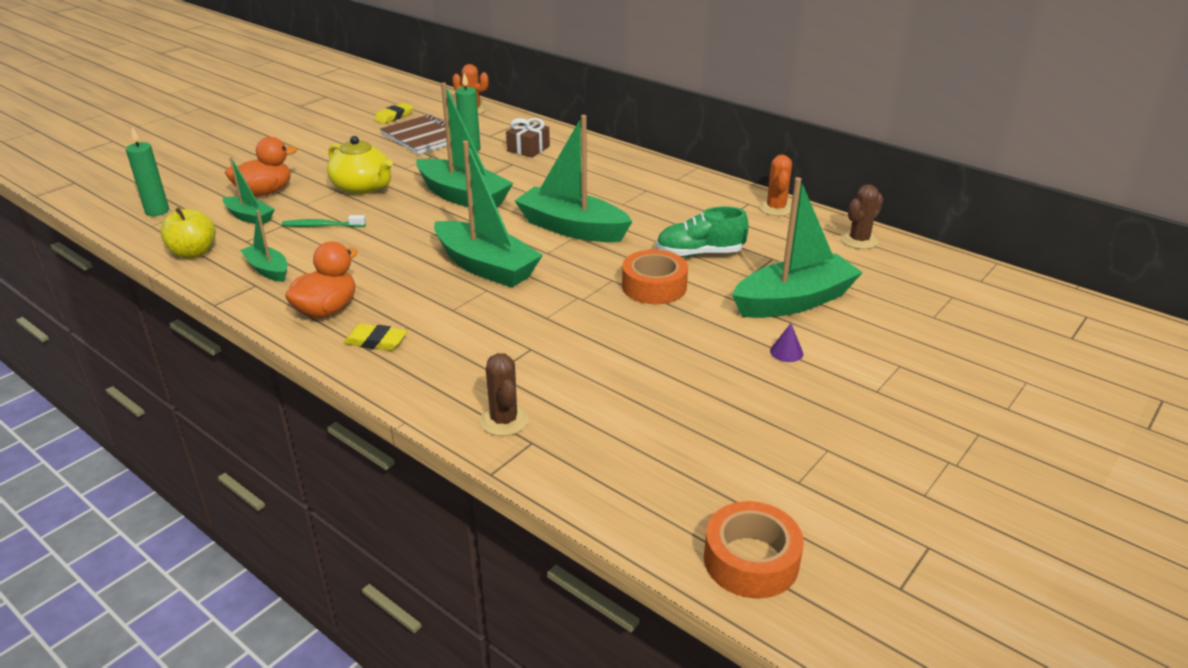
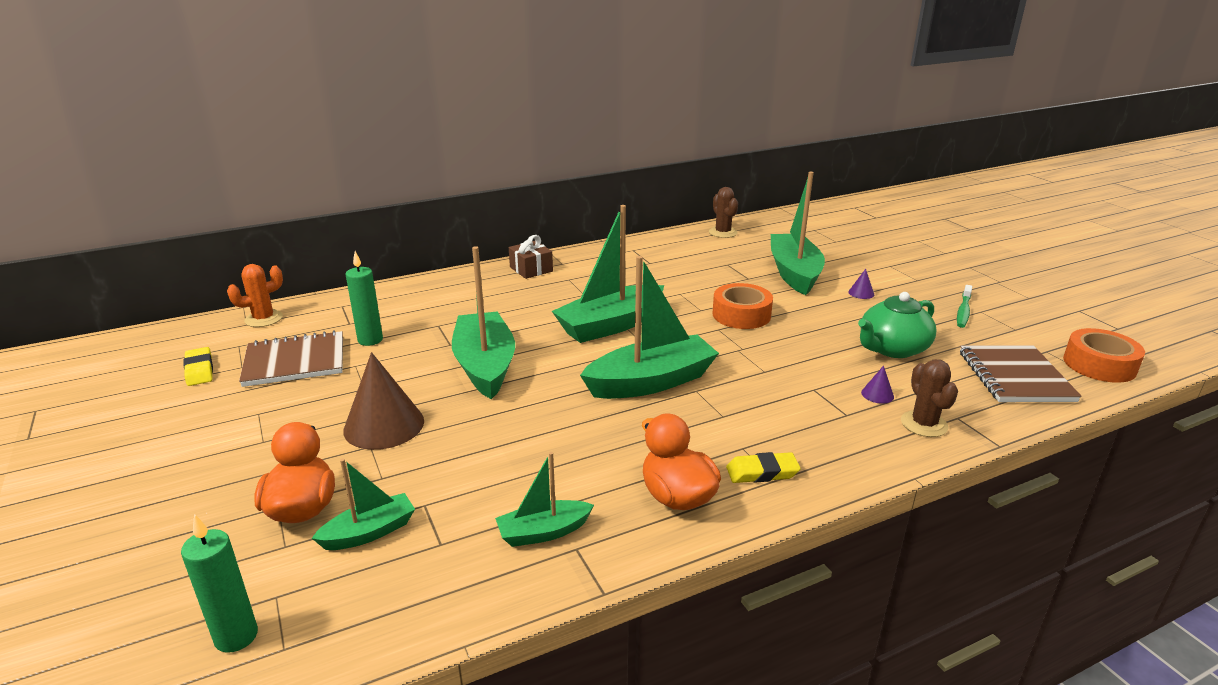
camera: 65 degrees left, 5 degrees down
(193, 253) = (432, 602): yellow apple -> none
(322, 226) = (460, 471): green toothbrush -> green toothbrush (963, 311)
(363, 187) = (384, 425): yellow teapot -> brown cone
(376, 341) = (762, 472): yellow eraser -> yellow eraser turned 45 degrees clockwise
(463, 197) = (485, 366): green boat -> green boat turned 75 degrees counterclockwise
(504, 420) = (924, 424): brown cactus -> brown cactus turned 75 degrees clockwise
(528, 149) = (413, 310): brown gift -> brown gift (531, 269)
(545, 387) = (877, 394): none -> purple cone
(656, 387) = (892, 348): none -> green teapot
(657, 482) = (1015, 376): none -> brown notebook
(699, 253) = (700, 286): green shoe -> none
(776, 208) = (651, 243): orange cactus -> none

